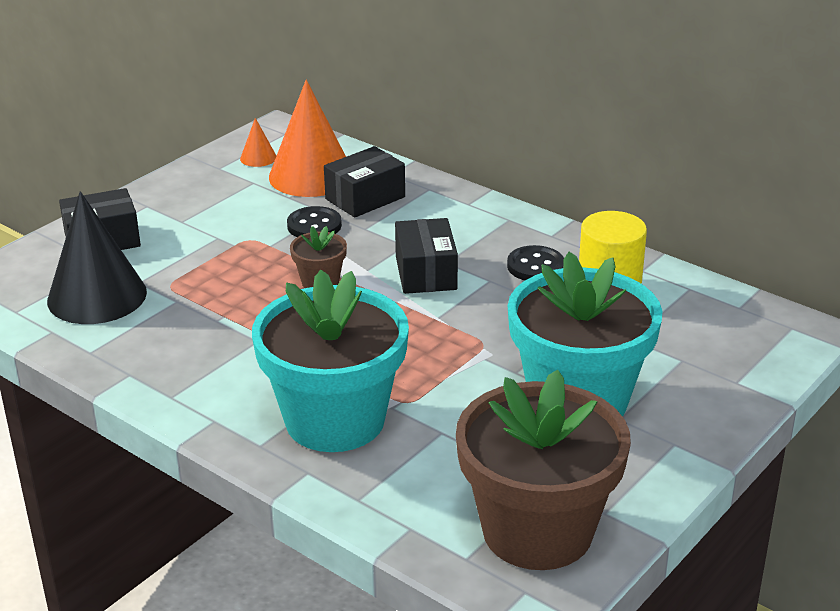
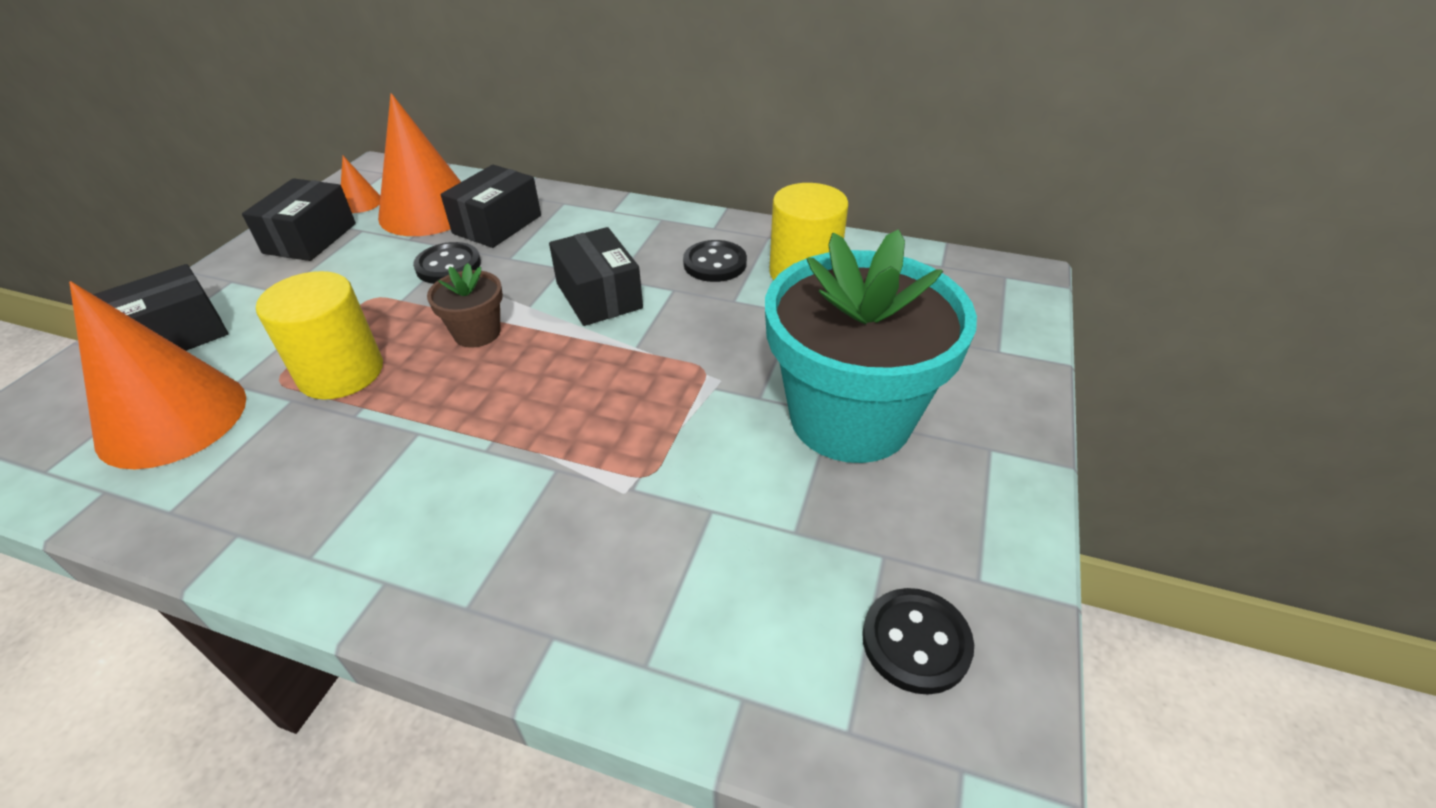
camera: 20 degrees left, 10 degrees up
(97, 296) = (172, 418): black cone -> orange cone
(212, 182) = (310, 238): none -> black box
(214, 290) = (341, 372): none -> yellow cylinder
(335, 420) = (562, 531): turquoise flower pot -> none
(537, 531) = (916, 642): brown flower pot -> black button

